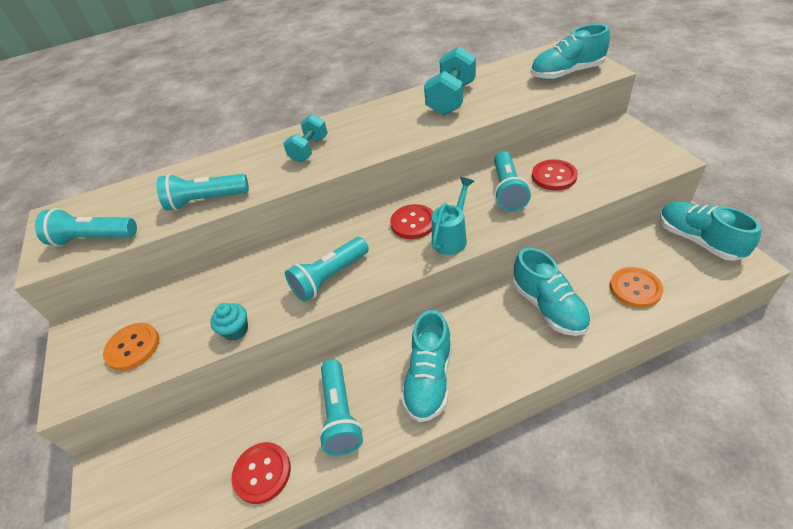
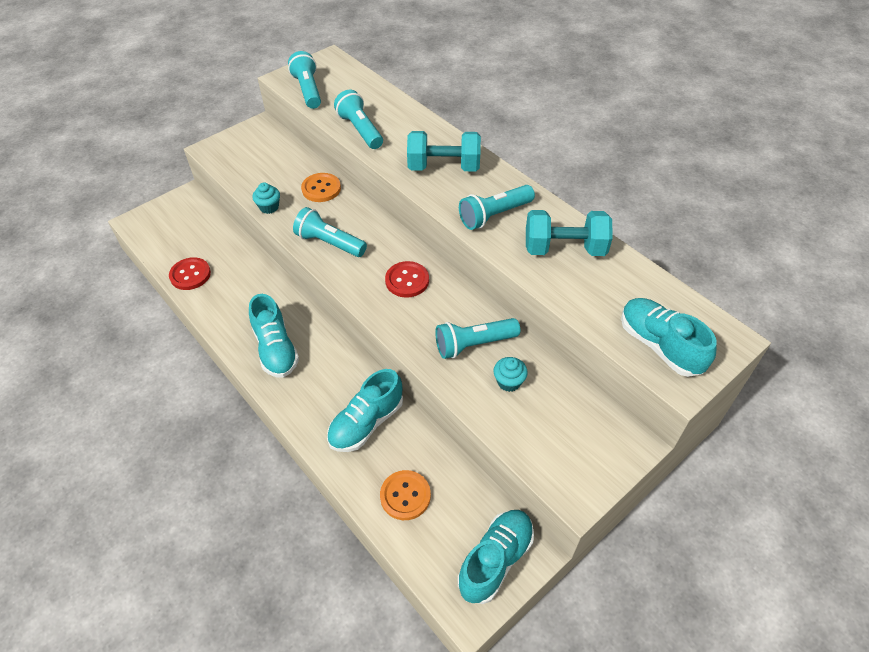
camera: 65 degrees right, 5 degrees up
(133, 347) = (248, 161): orange button -> orange button (321, 189)
(309, 149) = (443, 167): turquoise dumbbell -> turquoise dumbbell, size x1.53
(340, 414) = (237, 303): turquoise flashlight -> turquoise flashlight (494, 215)
(429, 378) = (276, 349): turquoise shoe -> turquoise shoe turned 105 degrees counterclockwise
(452, 237) = (394, 313): turquoise watering can -> none
(554, 176) = (509, 382): red button -> turquoise cupcake

